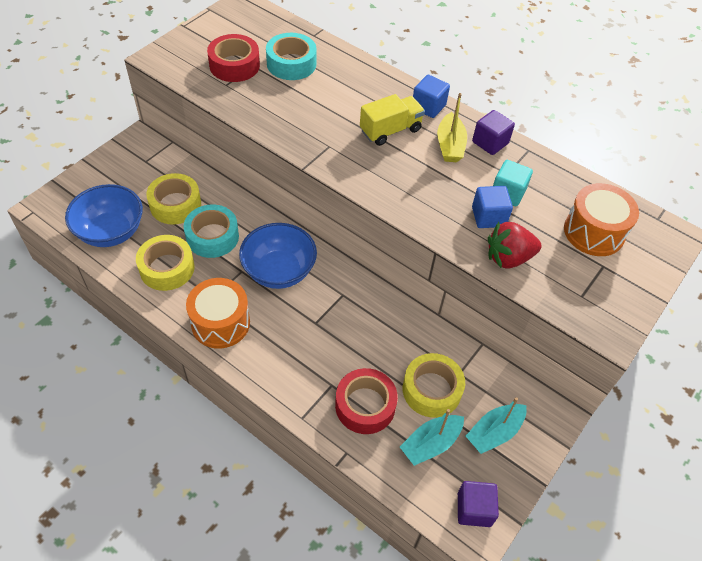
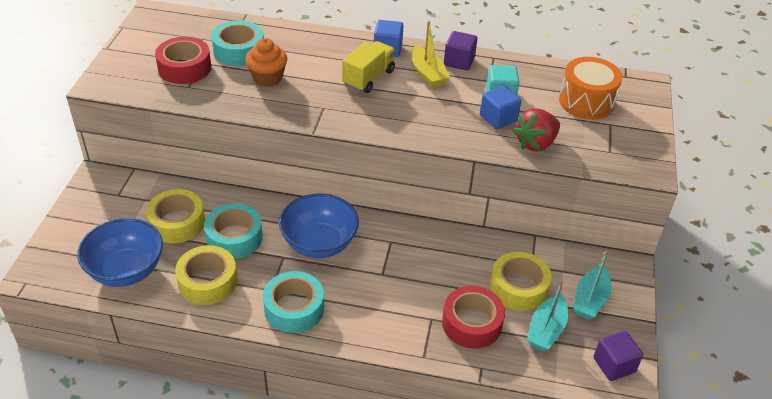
camera: 25 degrees left, 10 degrees down
(220, 323) = (294, 308): orange drum -> turquoise tape
(299, 99) = (267, 78): none -> orange cupcake

